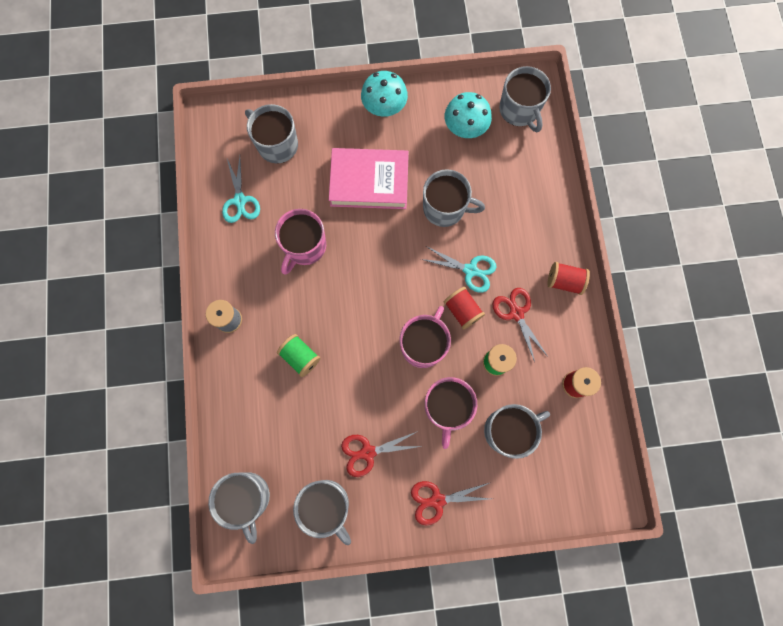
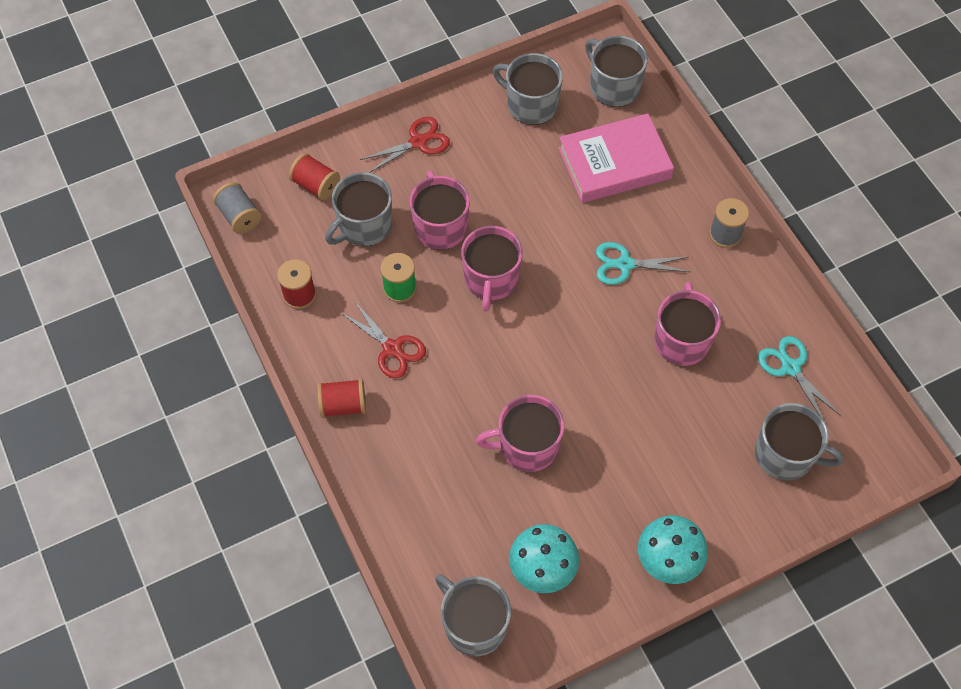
camera: 160 degrees right, 15 degrees down
(300, 357) = (624, 223): green spool -> none
(368, 452) = (509, 160): red scissors -> none
(369, 181) = (640, 447): pink book -> pink book (614, 163)
(445, 208) = (527, 446): grey mug -> pink mug
(462, 311) = (459, 330): red spool -> red spool (316, 185)
(470, 270) = (465, 380): turquoise scissors -> turquoise scissors (624, 264)
(608, 477) = (239, 216): none -> grey spool

